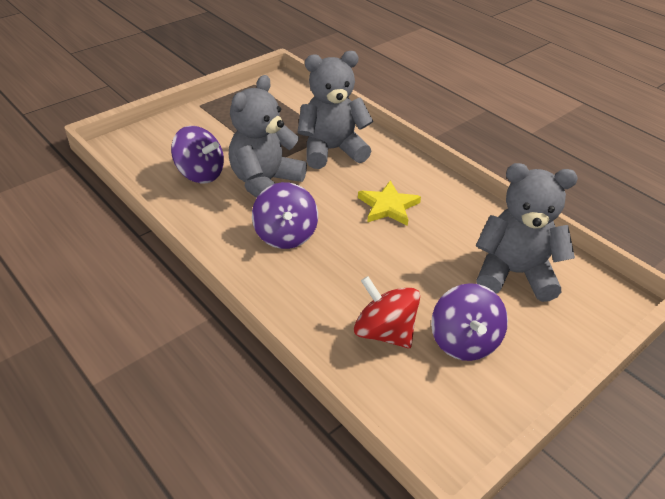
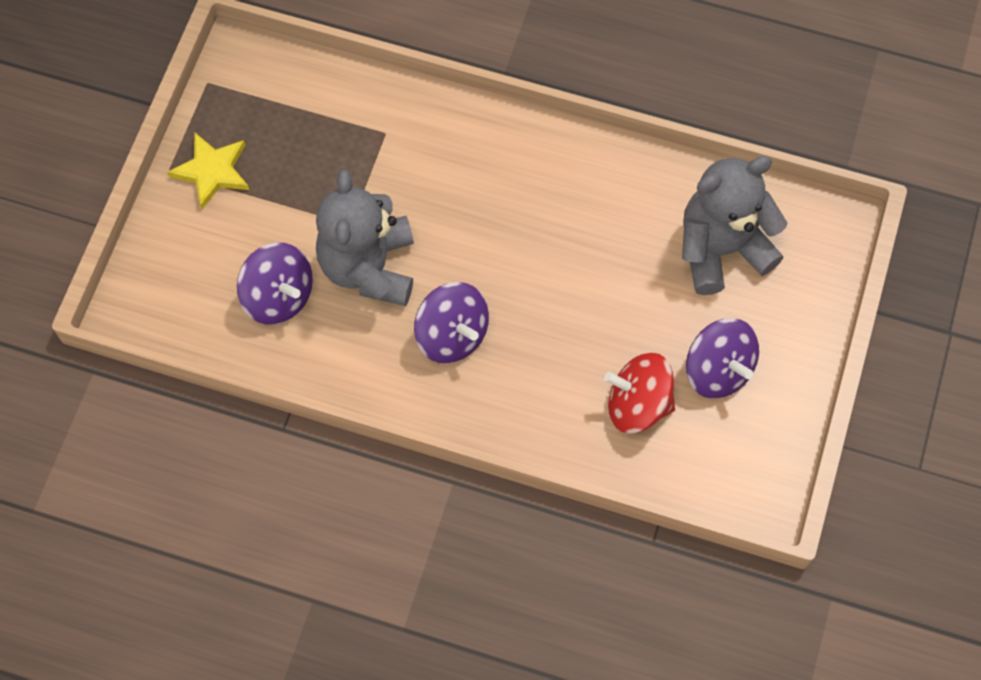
camera: 30 degrees left, 25 degrees up
(200, 173) = (278, 296): purple spinning top -> purple spinning top turned 45 degrees clockwise
(332, 150) = (406, 162): grey teddy bear -> none
(388, 206) = (535, 223): yellow star -> yellow star (212, 171)

